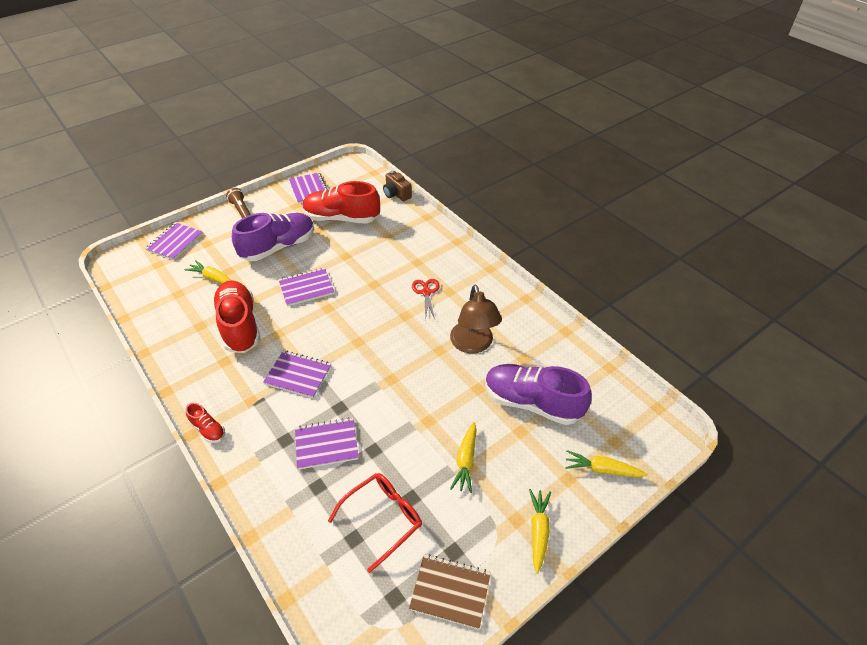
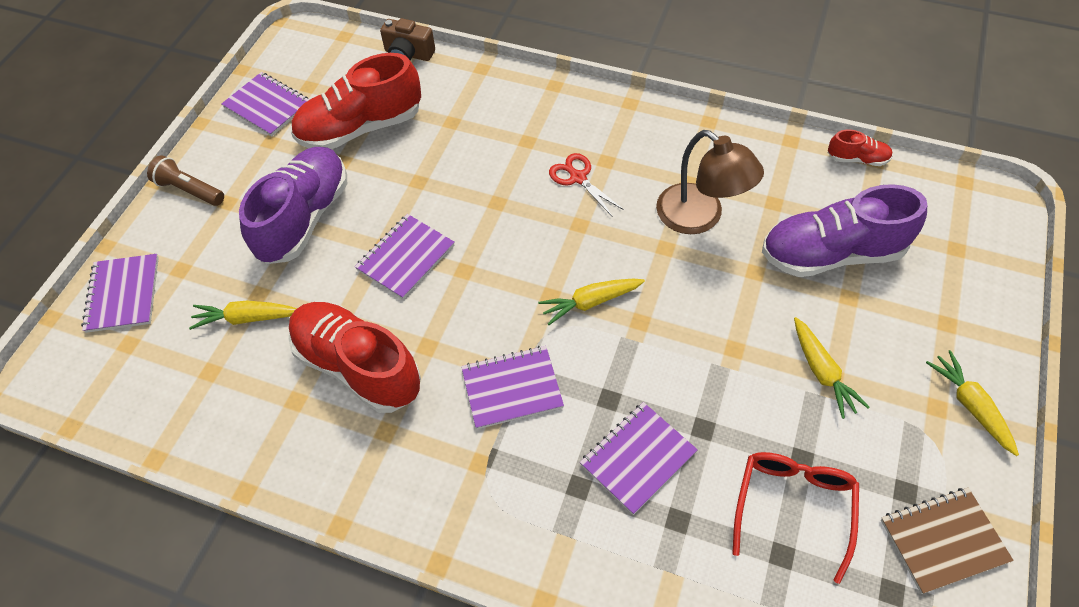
camera: 30 degrees left, 10 degrees up
(208, 429) = (457, 541): red shoe -> red shoe (857, 159)
(601, 469) = (971, 290): yellow carrot -> yellow carrot (590, 302)

